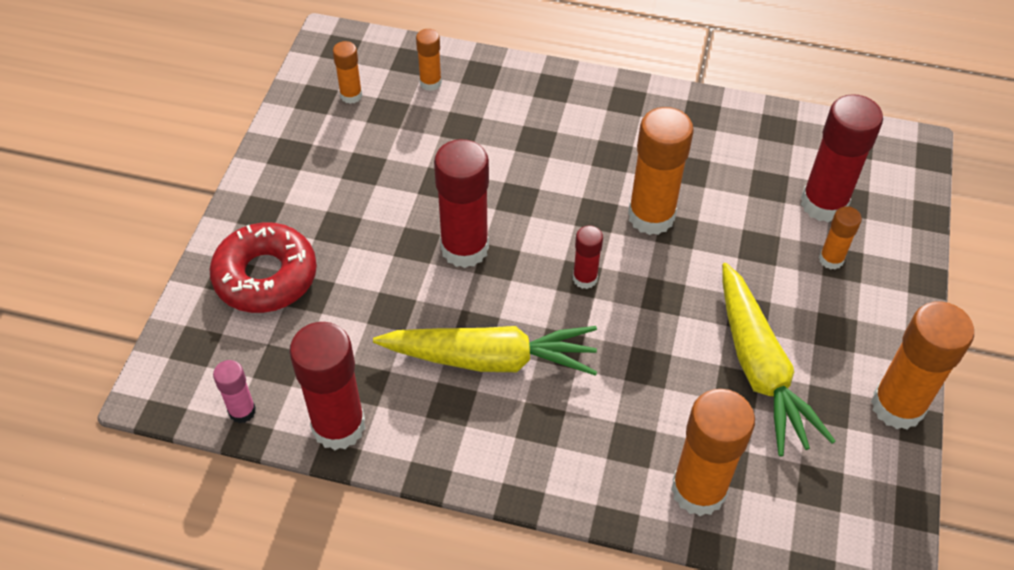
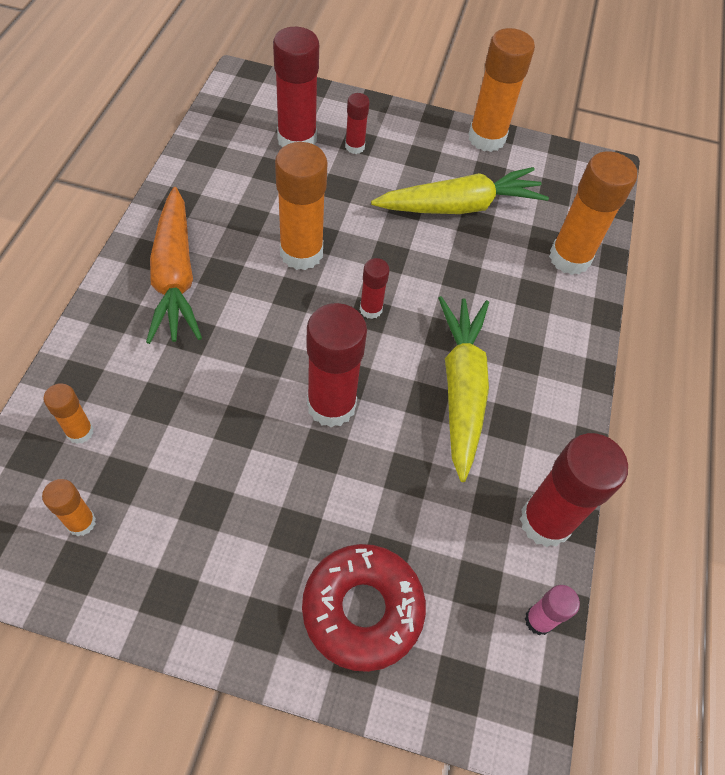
camera: 95 degrees left, 5 degrees up
(603, 122) = (175, 276): none -> orange carrot
(831, 259) = (354, 147): orange glue stick -> red glue stick

